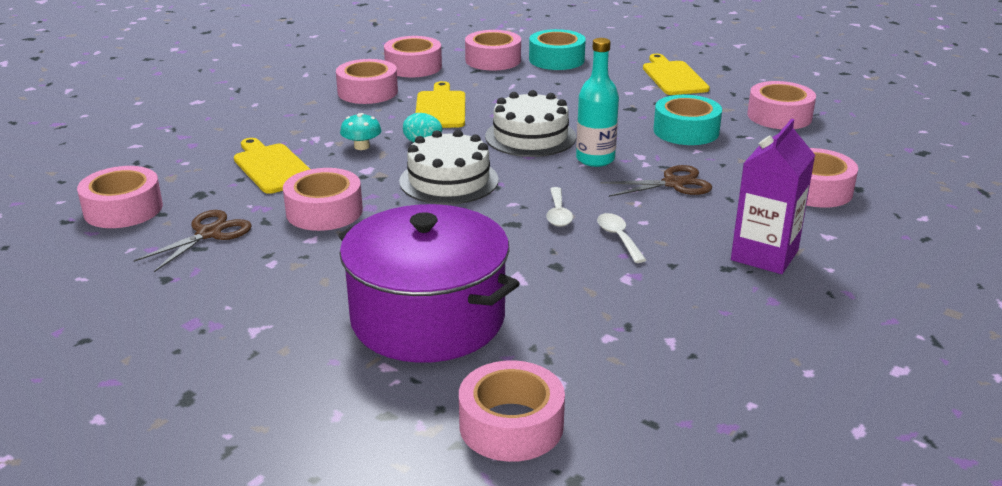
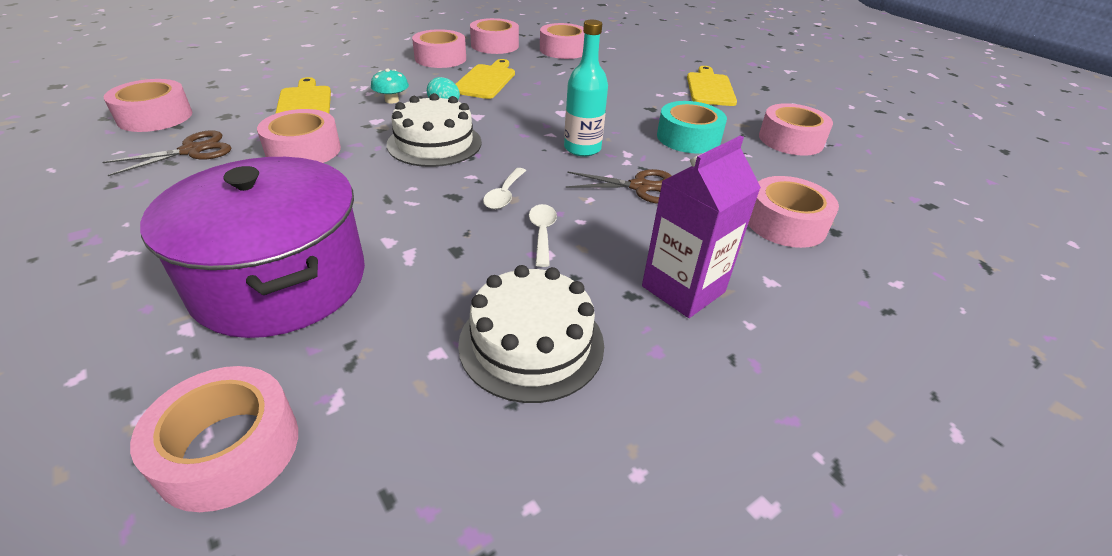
camera: 15 degrees right, 10 degrees up
(530, 137) = (540, 117): white cake -> white cake (531, 343)
(556, 59) = (616, 58): turquoise tape -> none

